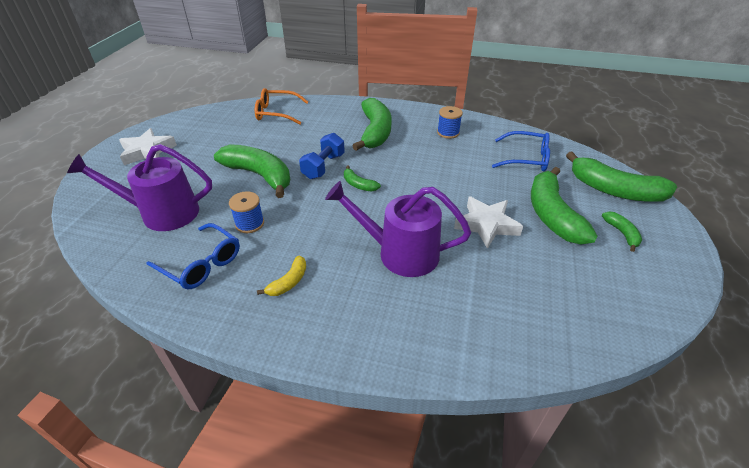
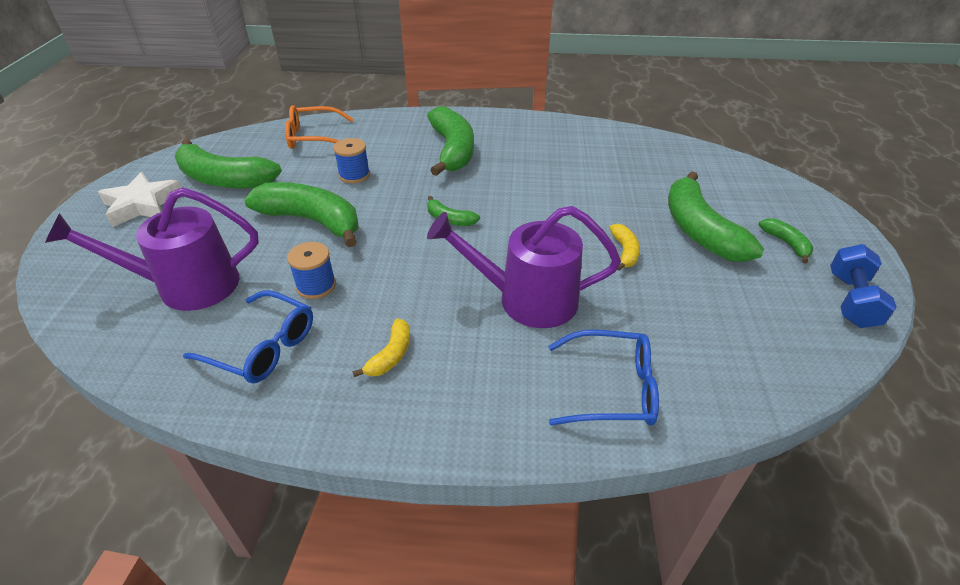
camera: 10 degrees left, 0 degrees up
(323, 166) = (396, 200): blue dumbbell -> blue dumbbell (851, 300)
(448, 133) = (545, 143): blue spool -> blue spool (354, 175)
(486, 225) = (624, 252): white star -> yellow banana
(526, 158) = (649, 166): blue glasses -> blue glasses (611, 388)
(614, 190) = (763, 193): green banana -> green banana (224, 179)

